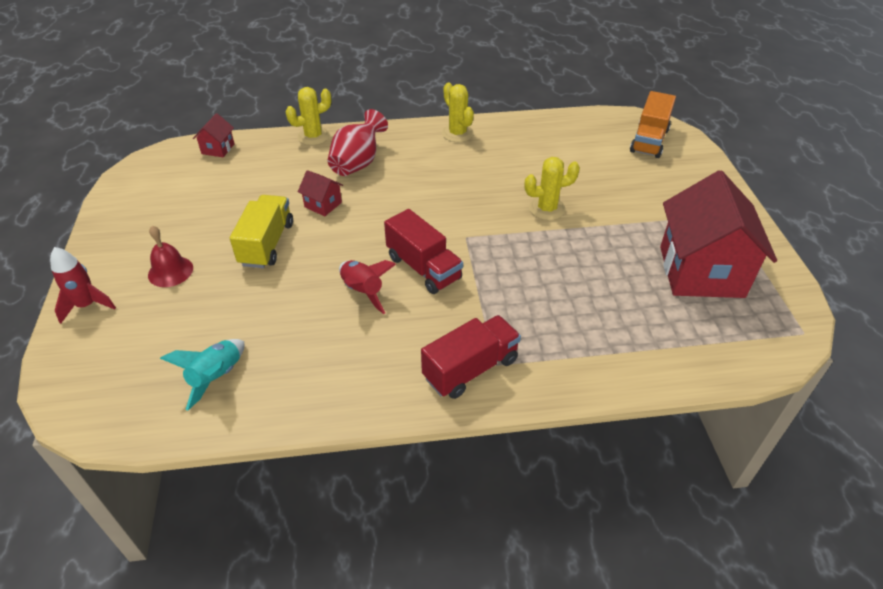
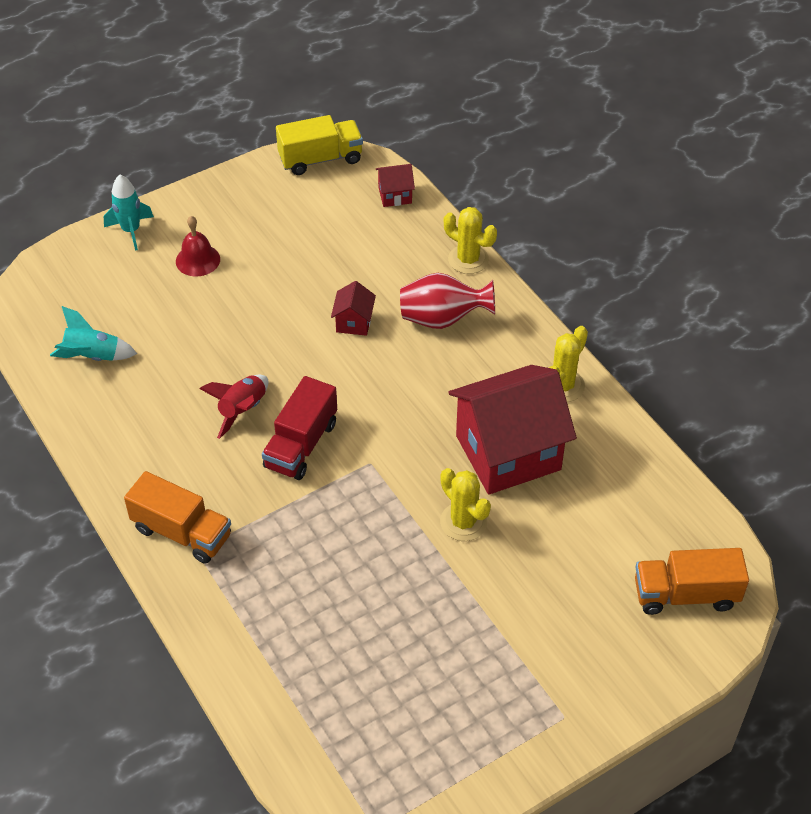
camera: 65 degrees right, 5 degrees up
(87, 305) = (131, 231): red rocket -> turquoise rocket
(267, 244) = (270, 308): yellow truck -> yellow truck (320, 159)
(470, 369) = (182, 532): red truck -> orange truck
(701, 271) = (432, 705): red house -> red house (508, 453)

